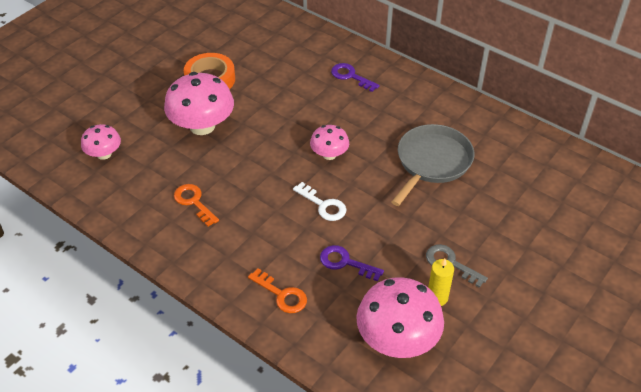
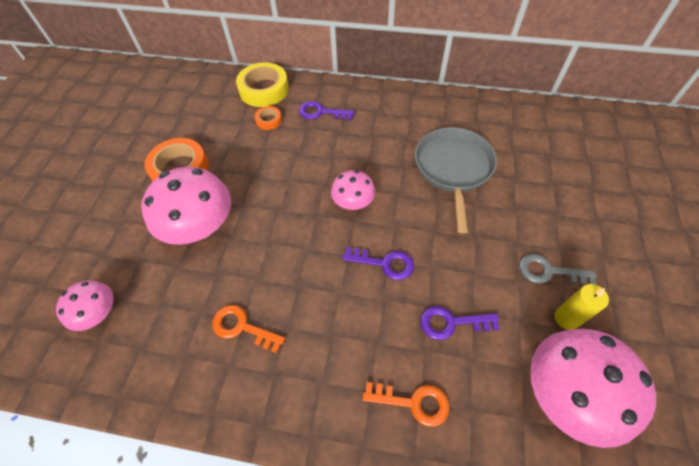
camera: 25 degrees left, 10 degrees up
(302, 67) = (269, 120): none -> orange tape
(314, 40) = (264, 90): none -> yellow tape
(323, 205) = (384, 263): white key -> purple key

